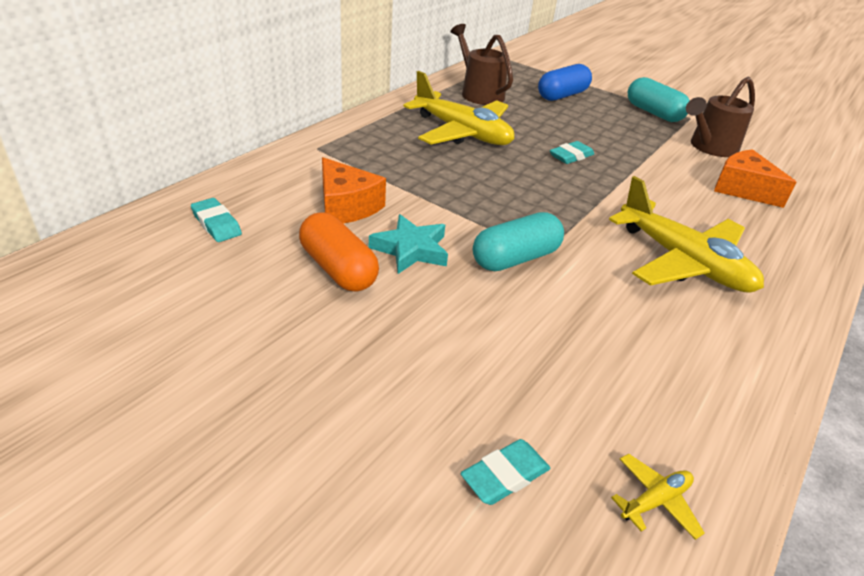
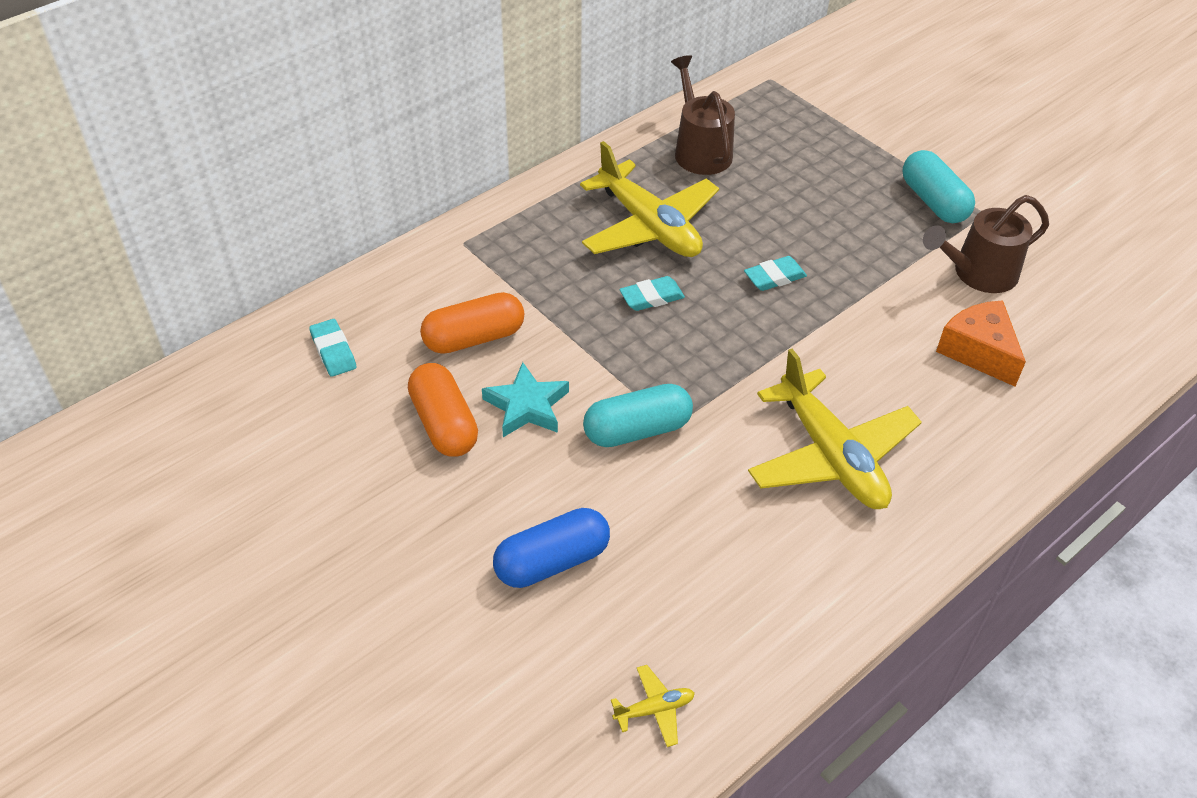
camera: 15 degrees right, 10 degrees up
(346, 206) = (474, 338): orange cheese -> orange capsule
(505, 475) = (531, 665): turquoise eraser -> turquoise eraser (651, 297)
(562, 95) = (816, 160): blue capsule -> blue capsule (552, 561)

